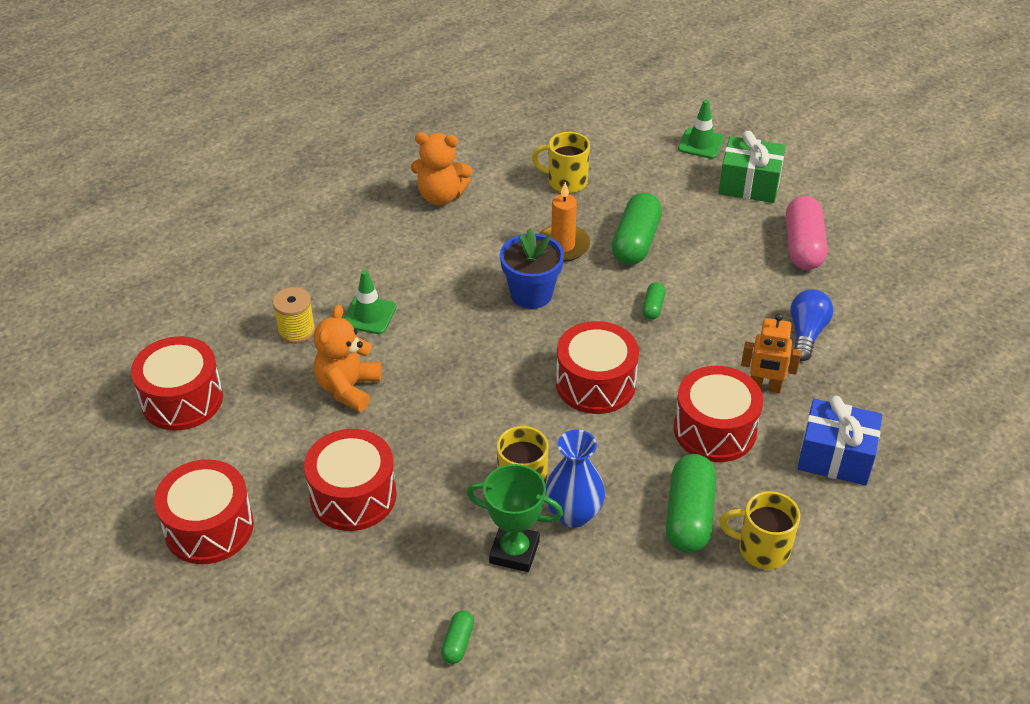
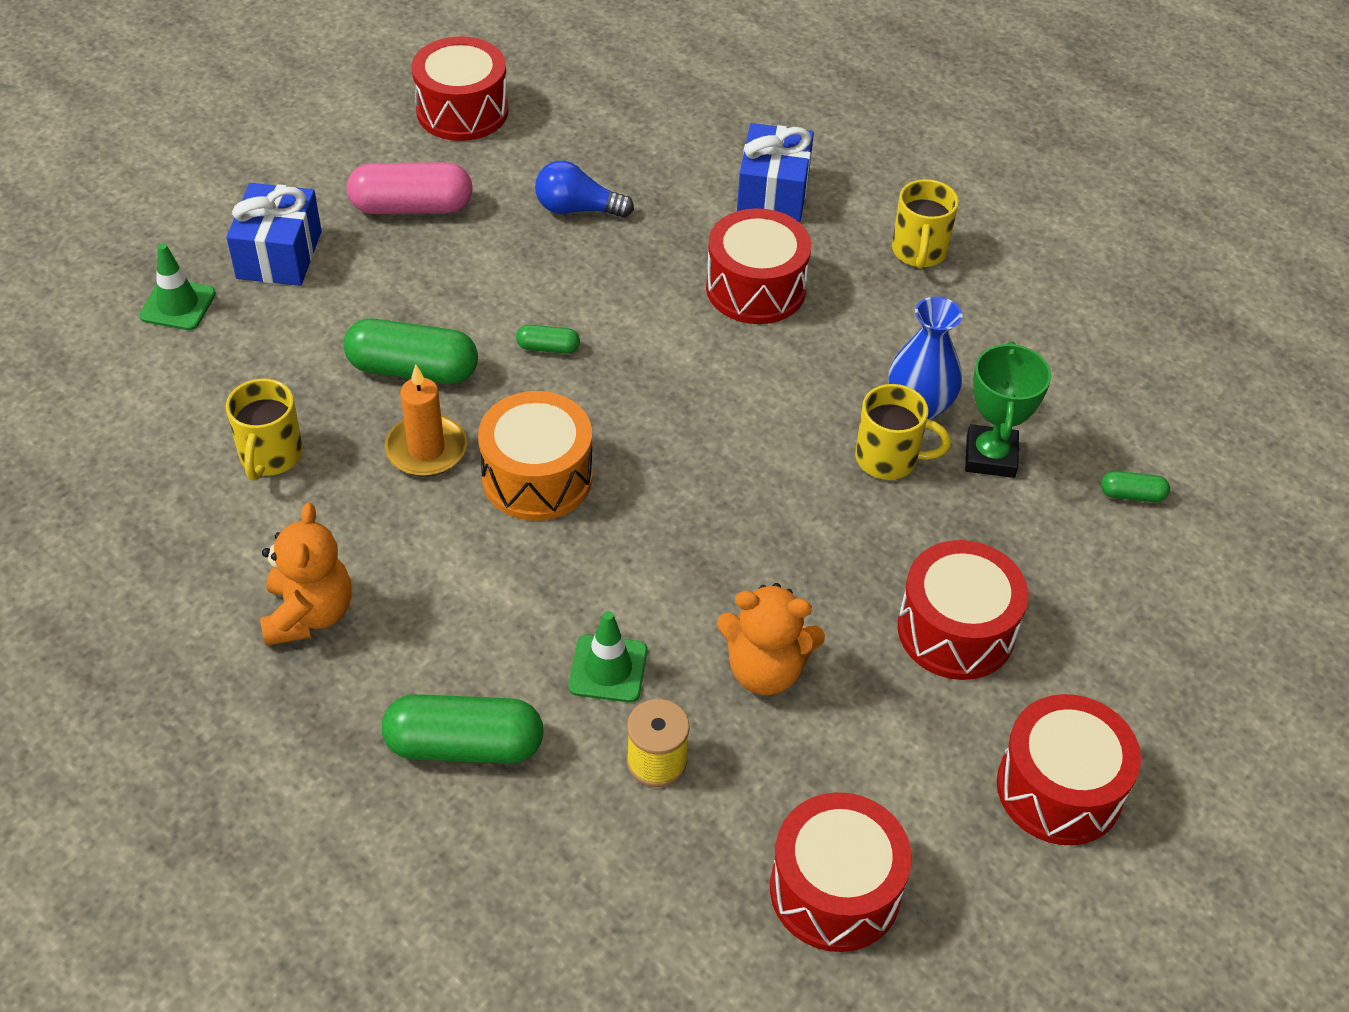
camera: 100 degrees left, 5 degrees up
(531, 294) = (537, 477): blue flower pot -> orange drum
(595, 383) = (701, 398): red drum -> red drum (462, 111)
(689, 516) = (891, 308): green capsule -> green capsule (464, 745)
(749, 184) = (279, 255): green gift -> blue gift
(764, 387) = (676, 246): orange robot -> none

